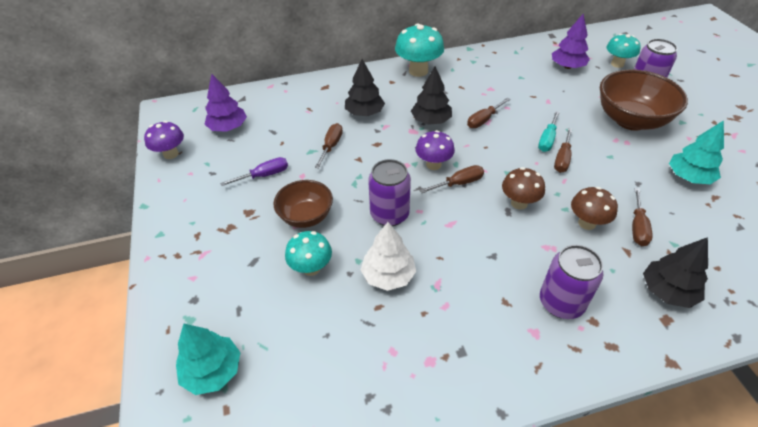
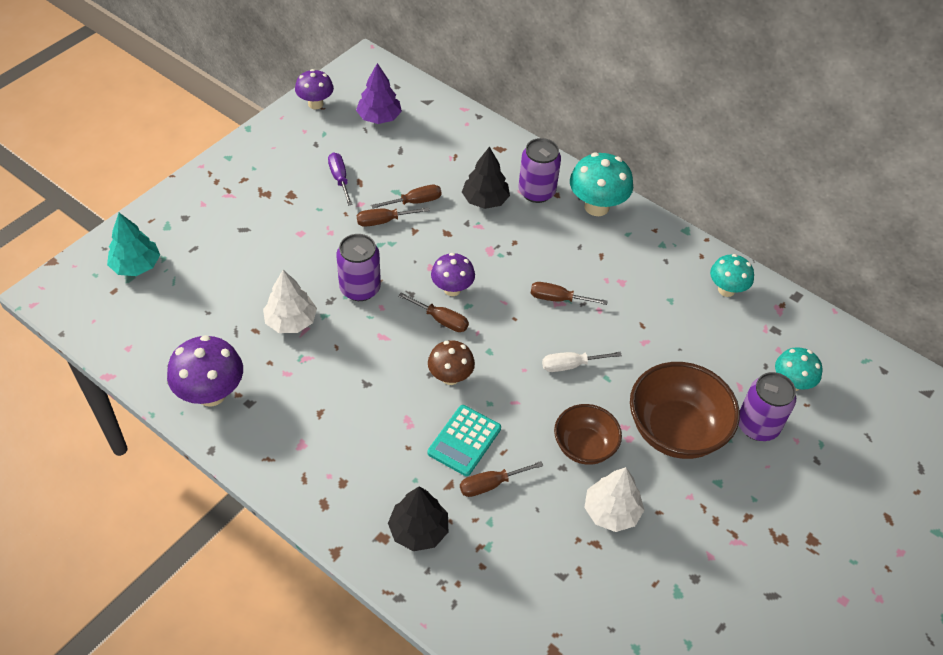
camera: 50 degrees right, 5 degrees up
(264, 175) = (340, 179): purple screwdriver -> purple screwdriver turned 135 degrees counterclockwise
(306, 217) = (314, 234): brown bowl -> brown bowl (584, 446)
(311, 268) = (263, 268): turquoise mushroom -> turquoise mushroom (726, 290)
(430, 379) = (211, 394): none -> purple mushroom
(431, 121) = (518, 257): black tree -> none
(547, 140) = (571, 365): turquoise screwdriver -> white screwdriver
(561, 303) = (346, 452): purple can -> purple can (536, 192)
(562, 159) = (548, 389): brown screwdriver -> brown screwdriver (384, 221)
(567, 66) = (736, 336): purple tree -> none
(587, 223) = (464, 440): brown mushroom -> turquoise calculator
(688, 177) = (611, 511): turquoise tree -> white tree

